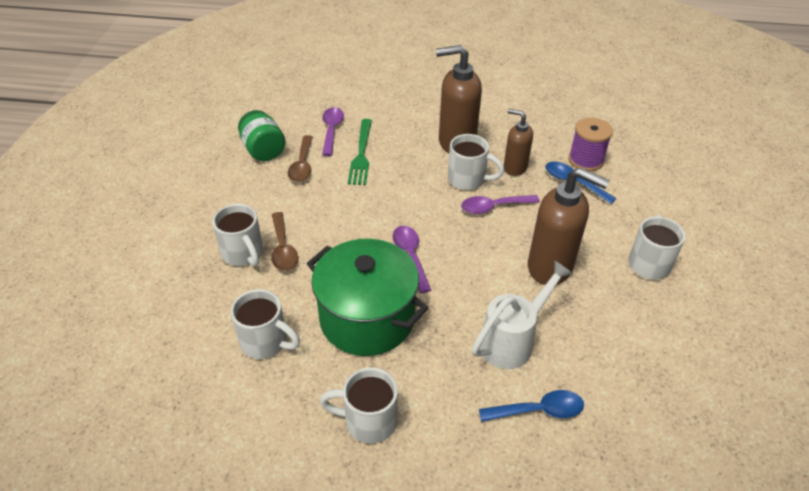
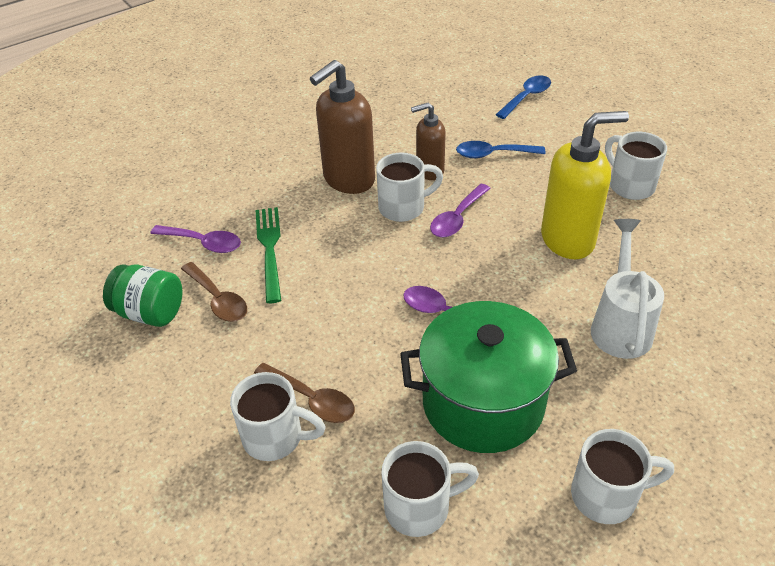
camera: 40 degrees left, 0 degrees up
(331, 130) = (203, 243): purple spoon -> purple spoon turned 150 degrees clockwise
(361, 155) = (269, 248): green fork -> green fork turned 150 degrees counterclockwise
(368, 421) = (607, 495): white mug -> white mug turned 150 degrees counterclockwise
(538, 410) = (711, 367): blue spoon -> blue spoon (526, 97)
(550, 267) = (568, 239): brown soap dispenser -> yellow soap dispenser
(585, 160) = (478, 129): purple spool -> none

